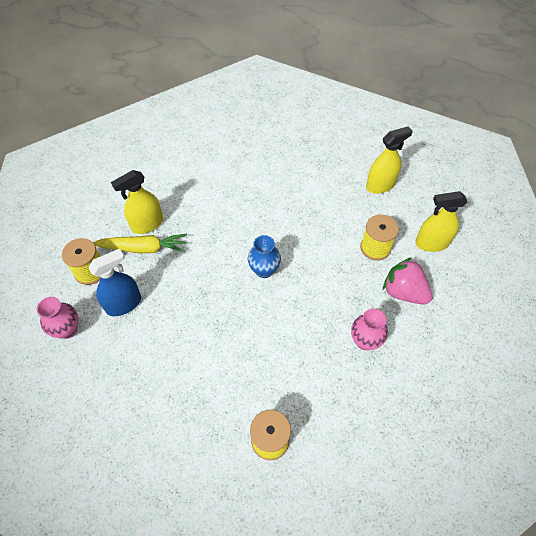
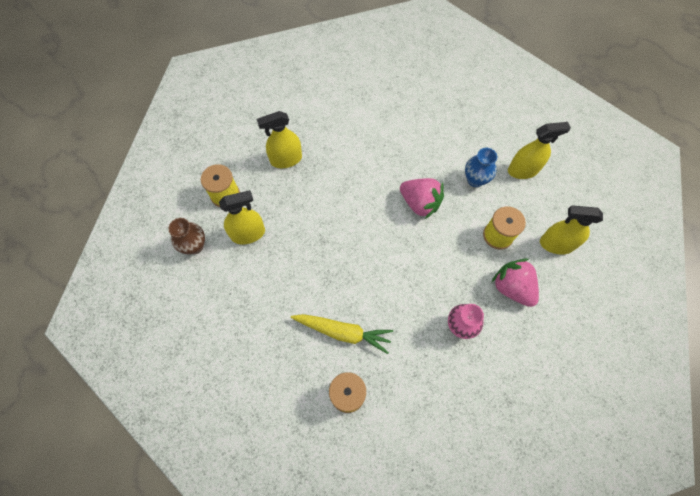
camera: 15 degrees right, 10 degrees up
(67, 330) = (194, 246): pink vase -> brown vase
(124, 304) = (248, 234): blue spray bottle -> yellow spray bottle
(143, 248) = (277, 183): yellow carrot -> yellow carrot (343, 332)
(264, 270) = (384, 232): blue vase -> blue vase (475, 180)
(292, 235) = (420, 203): none -> pink strawberry

